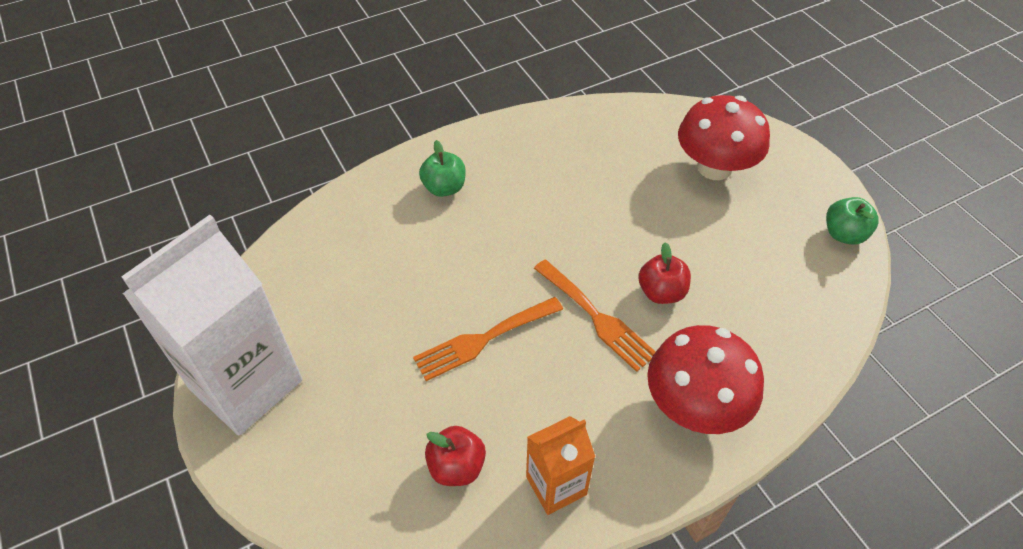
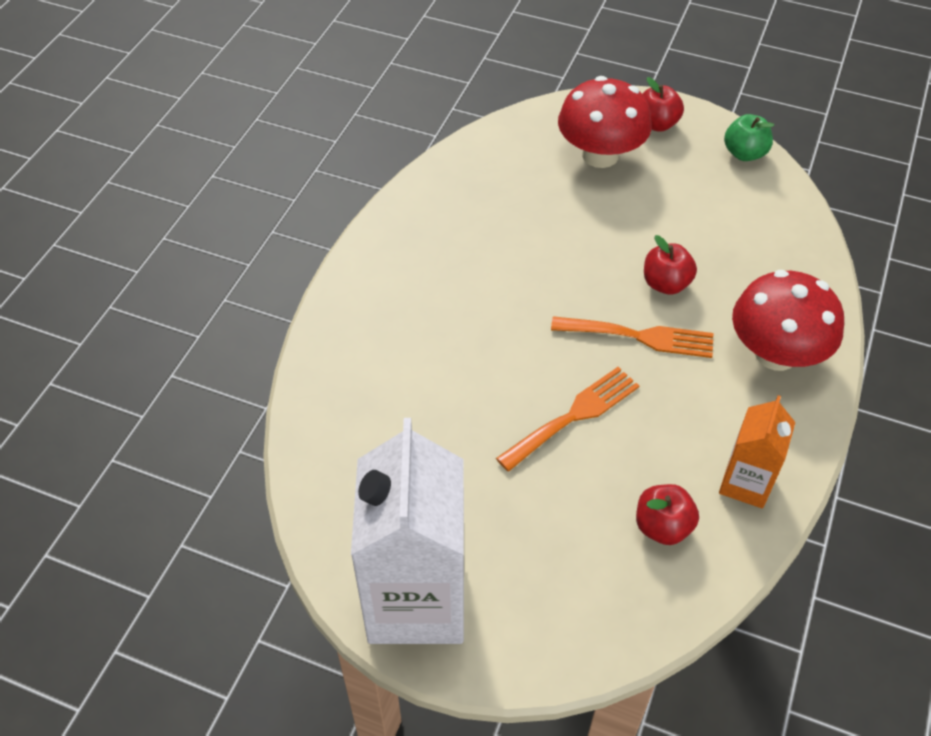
camera: 40 degrees left, 0 degrees up
(444, 188) = (395, 311): green apple -> none
(483, 339) = (573, 416): orange fork -> orange fork turned 150 degrees counterclockwise
(789, 170) = (657, 124): none -> red apple

